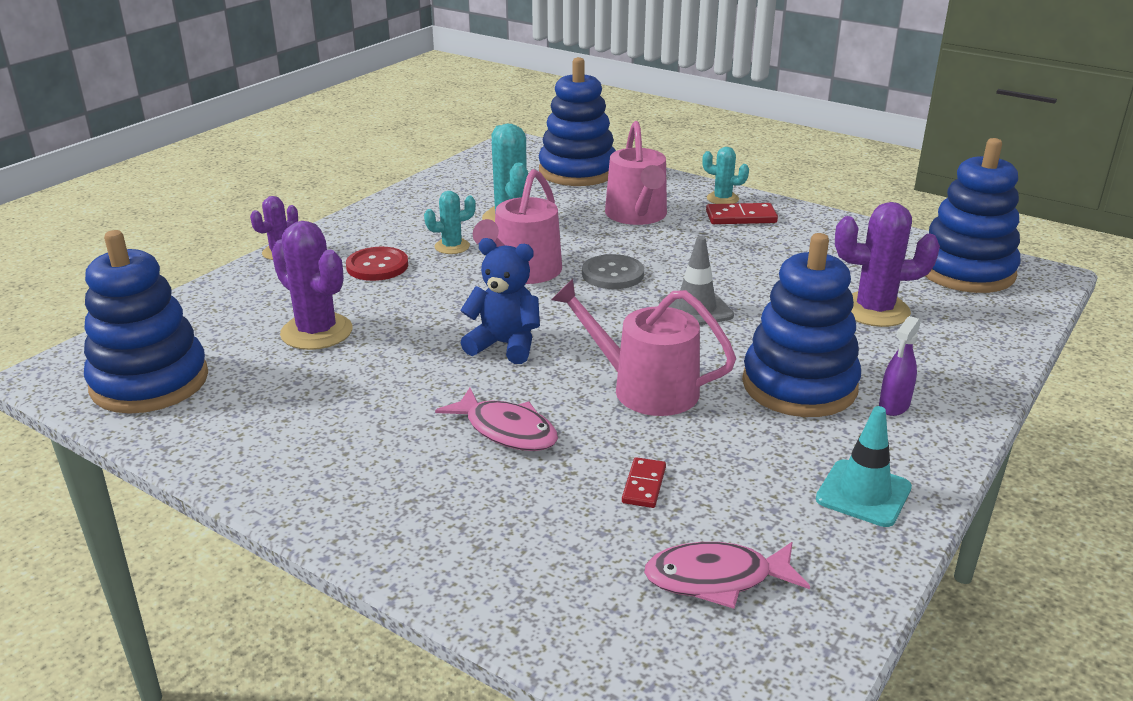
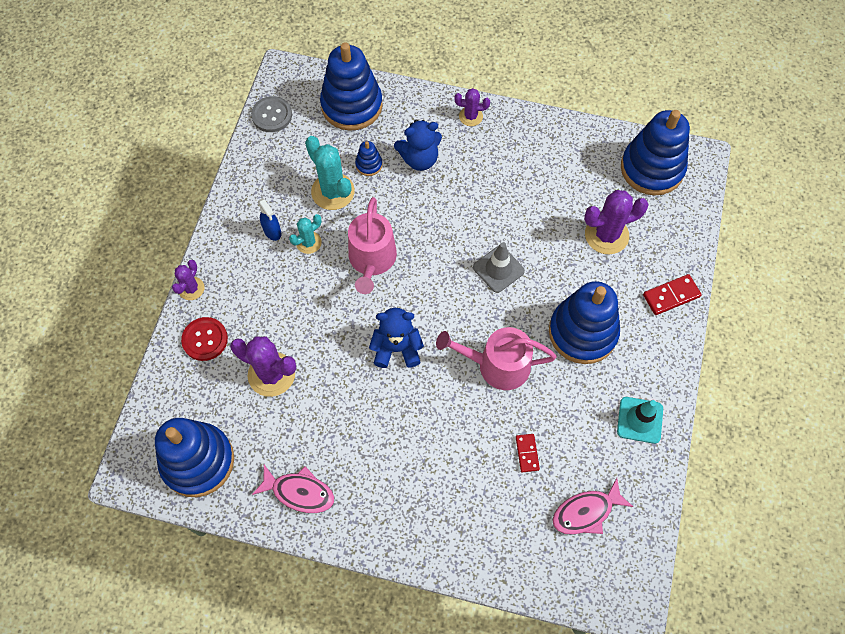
camera: 20 degrees left, 35 degrees up
(377, 266) = (269, 284): red button -> red button (205, 339)
(414, 232) = (272, 231): none -> blue spray bottle
(506, 430) = (434, 432): pink fish -> pink fish (299, 492)
(570, 209) = (369, 164): none -> blue stacking toy
(612, 274) = (431, 244): grey button -> grey button (272, 115)
(637, 215) = (419, 159): pink watering can -> blue teddy bear
(722, 199) = (470, 116): turquoise cactus -> purple cactus
(741, 217) = (491, 140): red domino -> red domino (671, 296)
(894, 406) = (639, 335): purple spray bottle -> none

